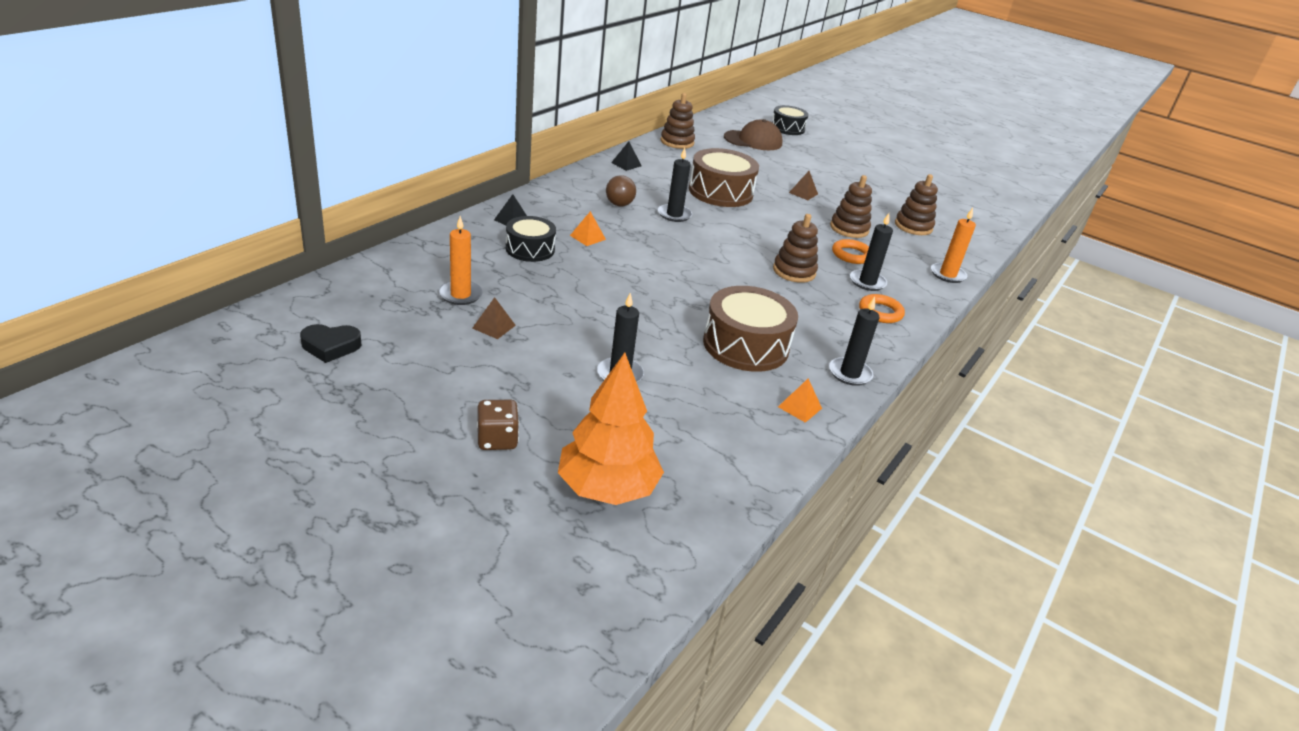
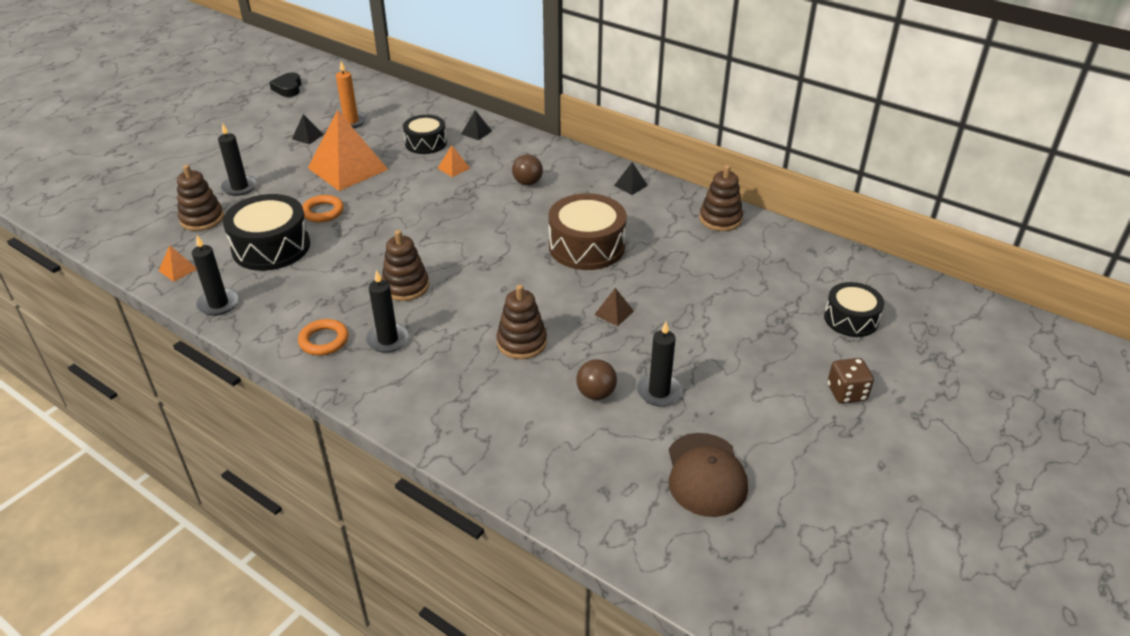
camera: 95 degrees right, 5 degrees up
(494, 326) = (307, 136): brown pyramid -> black pyramid
(497, 440) = (179, 146): brown dice -> brown dice (846, 393)
(581, 298) = (347, 168): none -> orange pyramid
(607, 489) = (119, 184): orange tree -> none
(674, 215) = (516, 214): black candle -> black candle (659, 392)
(745, 345) = (271, 247): brown drum -> black drum
(753, 140) = (772, 281): brown cap -> brown cap (706, 475)
(851, 255) = (451, 335): orange ring -> orange ring (323, 212)
(891, 209) = (596, 394): none -> brown ball
(913, 226) = (548, 409): brown stacking toy -> brown stacking toy (202, 219)
(947, 275) = (413, 418): orange candle -> none

